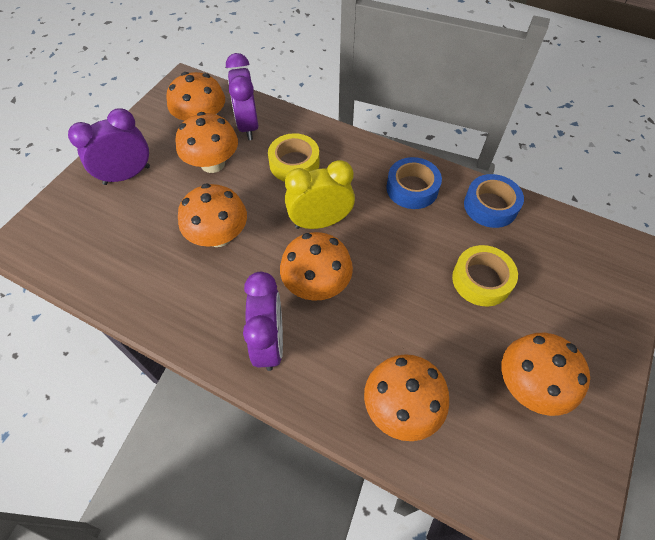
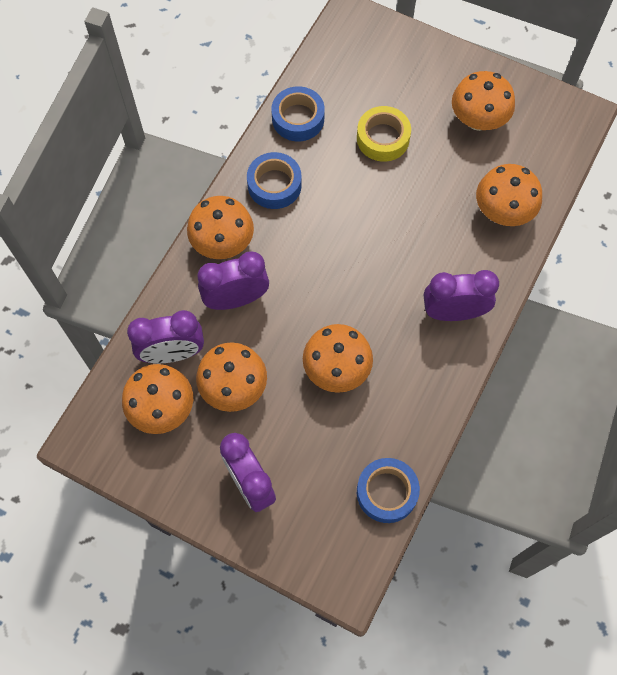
camera: 90 degrees left, 10 degrees up
(90, 274) = (387, 492): none -> blue tape
(294, 163) = (236, 299): yellow tape -> purple clock
(316, 284) = (391, 274): orange mushroom -> orange mushroom (222, 242)
(320, 222) = (318, 272): yellow clock -> none

